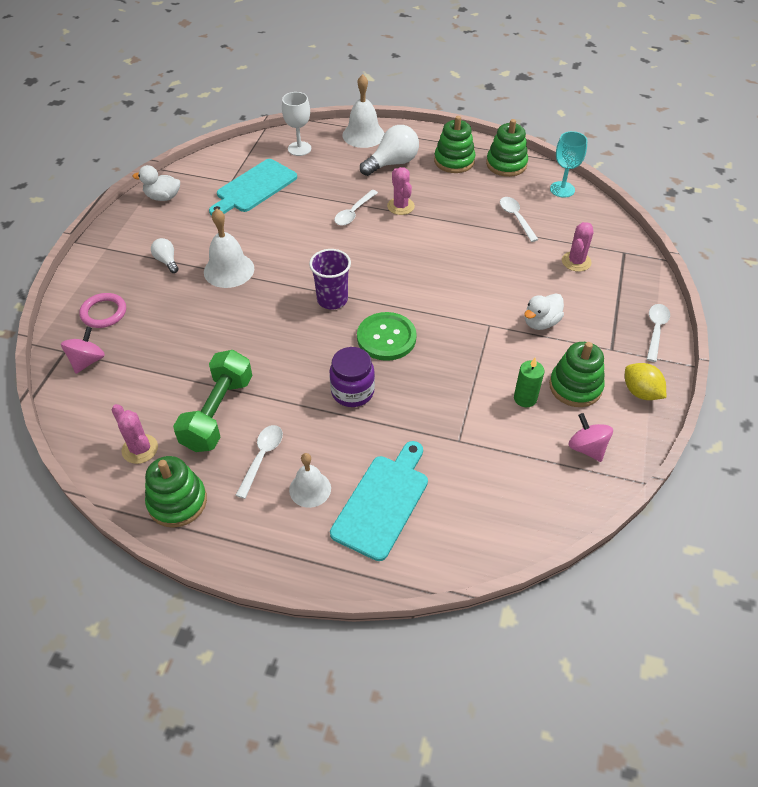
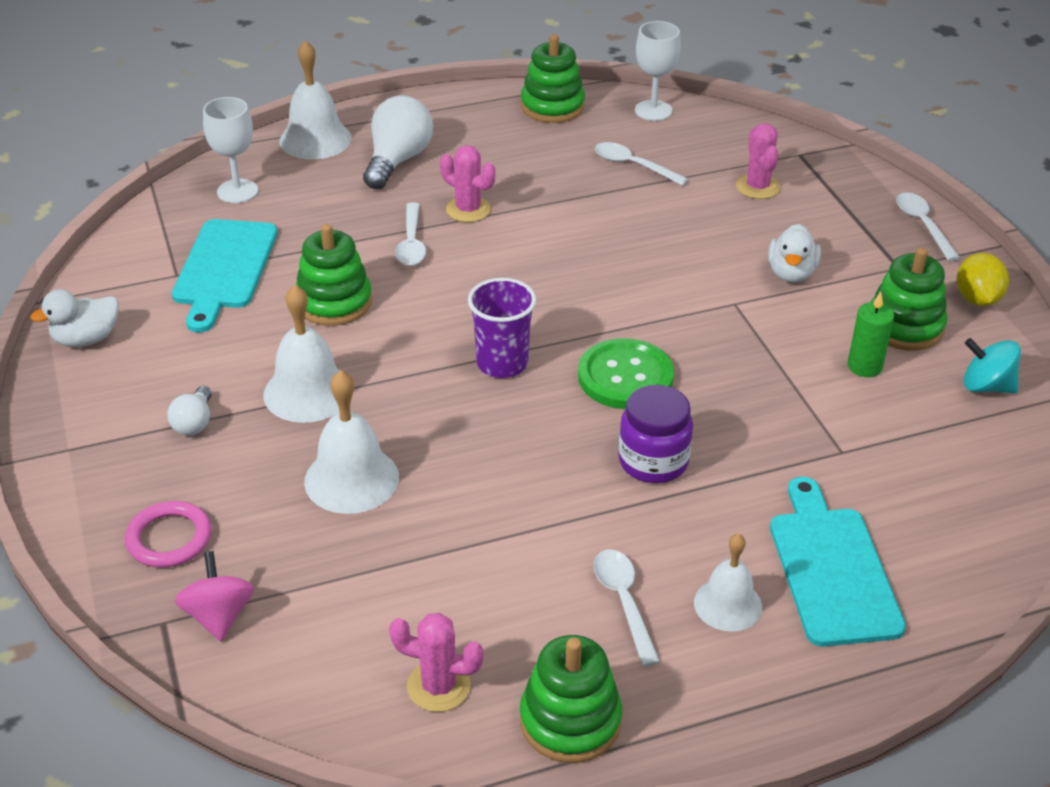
camera: 35 degrees left, 10 degrees down
(167, 261) = (194, 423): white light bulb -> white light bulb turned 105 degrees counterclockwise
(204, 324) = (351, 479): none -> white bell
(218, 413) = (500, 580): green dumbbell -> none
(454, 161) = (480, 127): green stacking toy -> green stacking toy (334, 302)
(562, 189) = (653, 110): turquoise goblet -> white goblet
(587, 448) = (986, 386): pink spinning top -> turquoise spinning top
(640, 392) = (977, 299): yellow lemon -> yellow lemon turned 75 degrees clockwise

